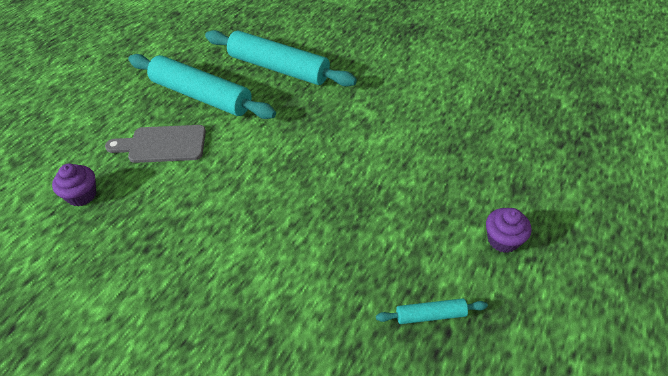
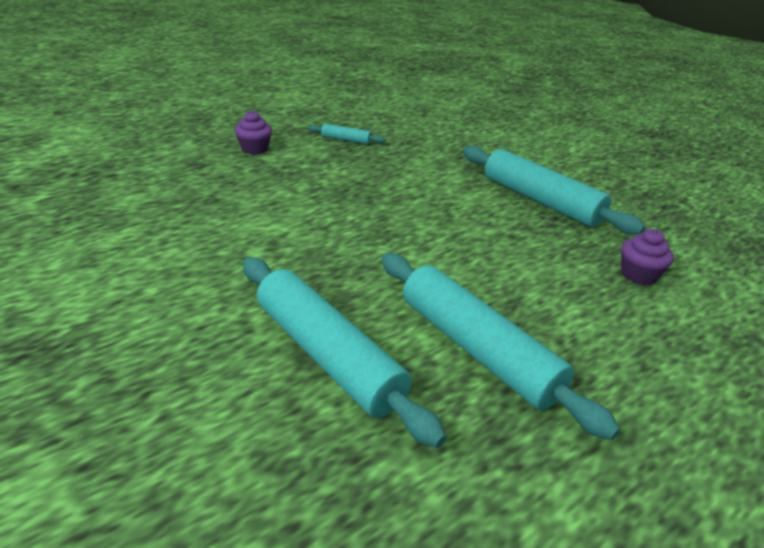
camera: 160 degrees left, 15 degrees down
(161, 274) = (540, 201): none -> turquoise rolling pin
(162, 144) = (542, 298): grey cutting board -> none

